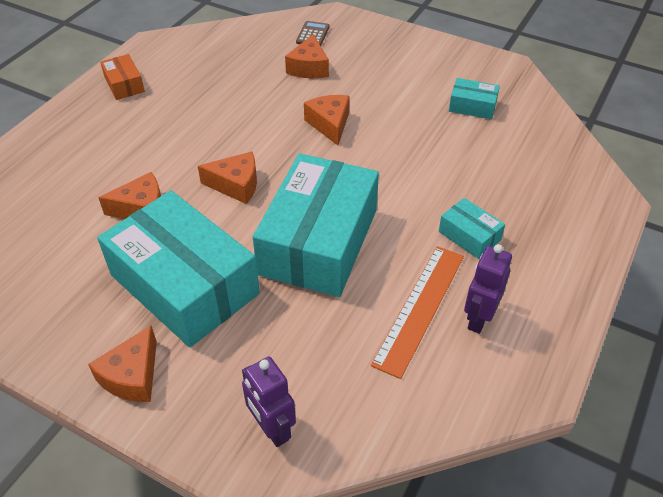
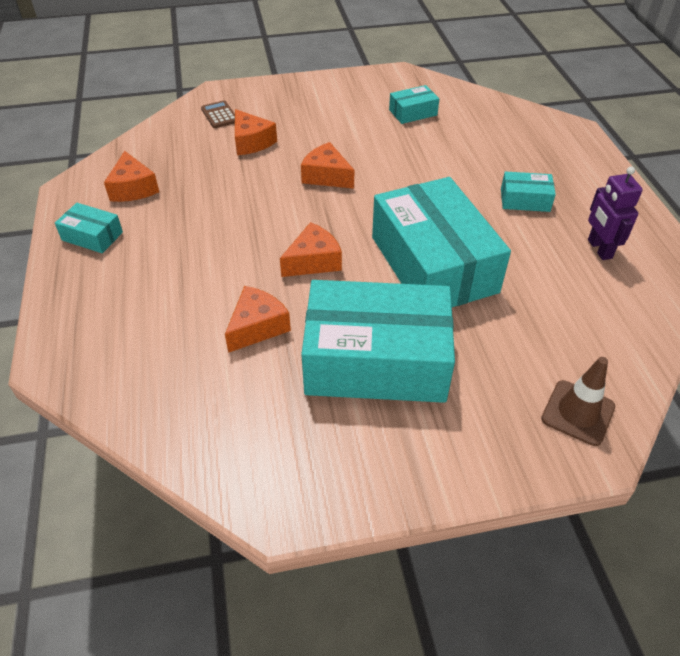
camera: 40 degrees left, 0 degrees up
(124, 84) = (92, 236): orange box -> turquoise box
(132, 376) = (431, 456): orange cheese -> orange cheese (133, 188)
(272, 429) = (578, 413): purple robot -> brown traffic cone
(419, 308) = (558, 266): orange ruler -> none

